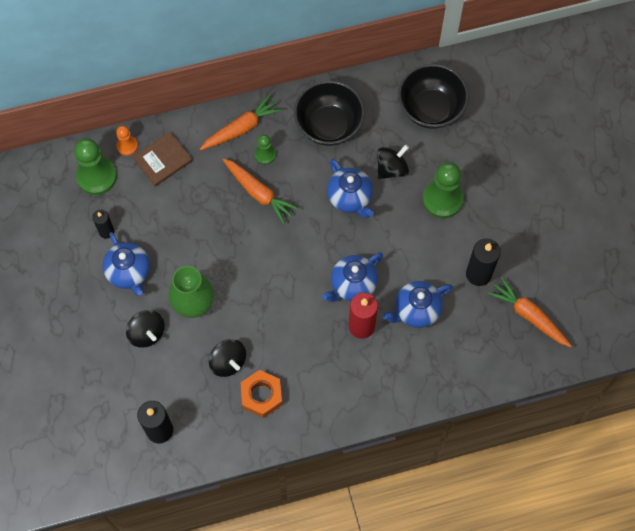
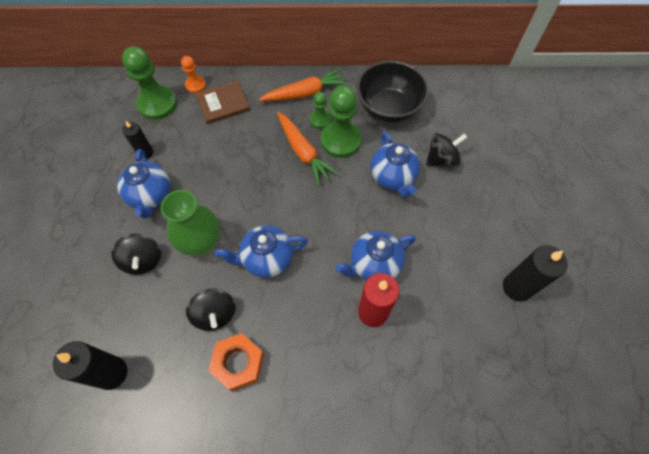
camera: 15 degrees right, 5 degrees down
(416, 310) = (438, 310): blue teapot -> blue teapot (266, 259)
(430, 109) = (492, 115): black bowl -> none
(442, 199) = (489, 200): green pawn -> green pawn (340, 141)
(529, 315) = (570, 350): orange carrot -> none

